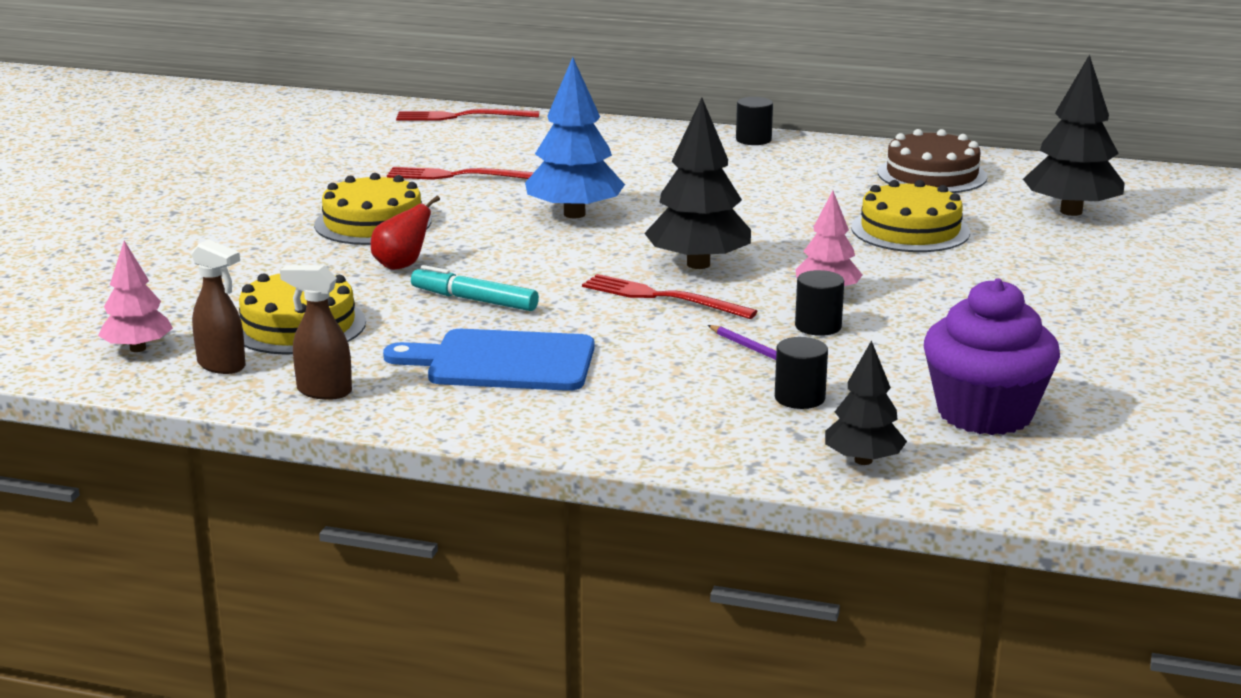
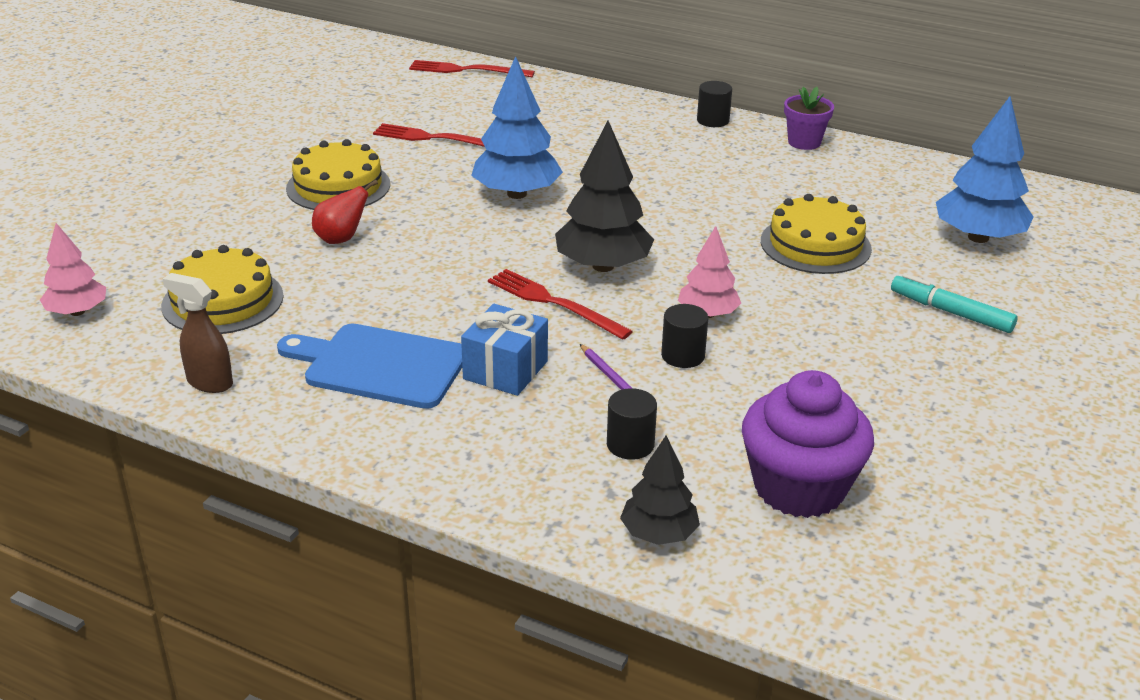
camera: 10 degrees right, 10 degrees up
(222, 366) = (138, 341): brown spray bottle -> none
(474, 300) = (386, 287): turquoise marker -> turquoise marker (951, 312)
(639, 353) = (505, 370): none -> blue gift
(858, 150) = (804, 142): none -> purple flower pot
(932, 175) = (861, 178): brown cake -> none
(1071, 211) = (978, 237): black tree -> blue tree

